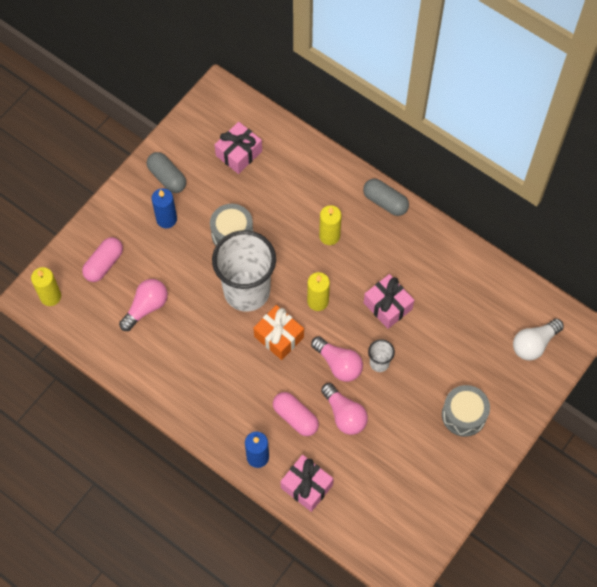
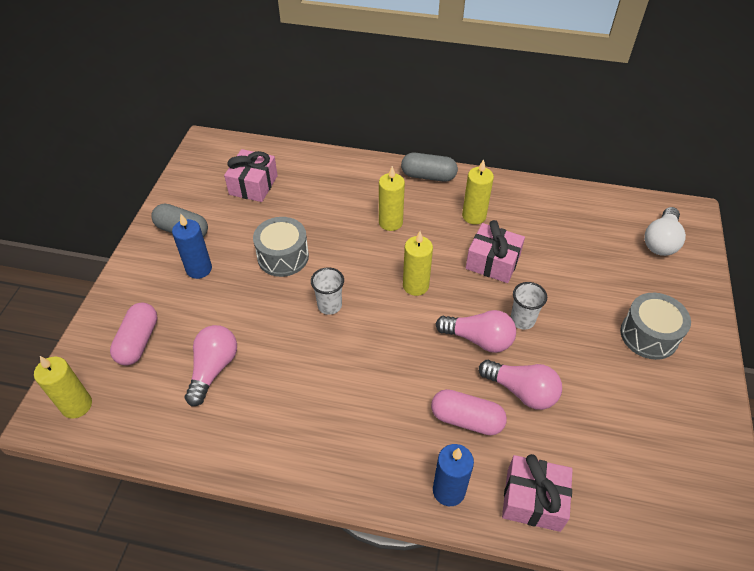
camera: 25 degrees left, 15 degrees down
(247, 291) = (329, 305): white cup -> white cup, size x0.42
(279, 337) = (393, 338): orange gift -> none
(399, 257) = (474, 216): none -> yellow candle

